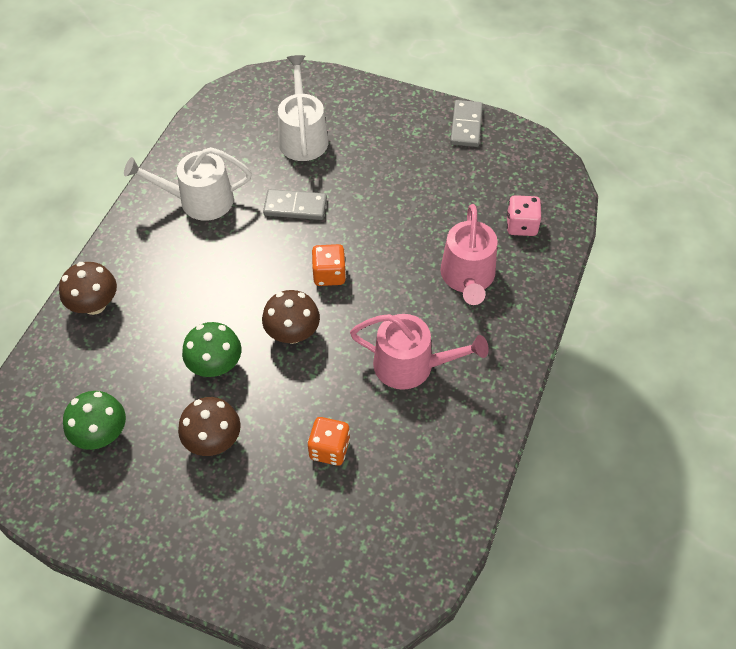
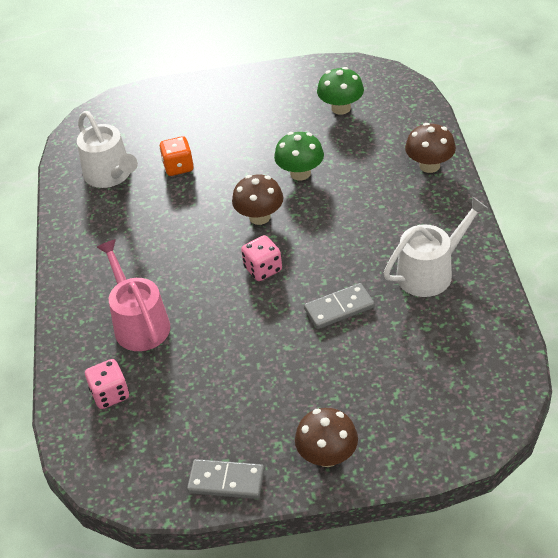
camera: 155 degrees right, 10 degrees down
(213, 441) = (263, 137): brown mushroom -> brown mushroom (327, 456)
(302, 136) = (392, 379): white watering can -> white watering can (110, 175)
(329, 274) = (263, 269): orange dice -> pink dice
(411, 365) = (150, 238): pink watering can -> none
(466, 125) = (226, 481): grey domino -> grey domino turned 60 degrees counterclockwise

